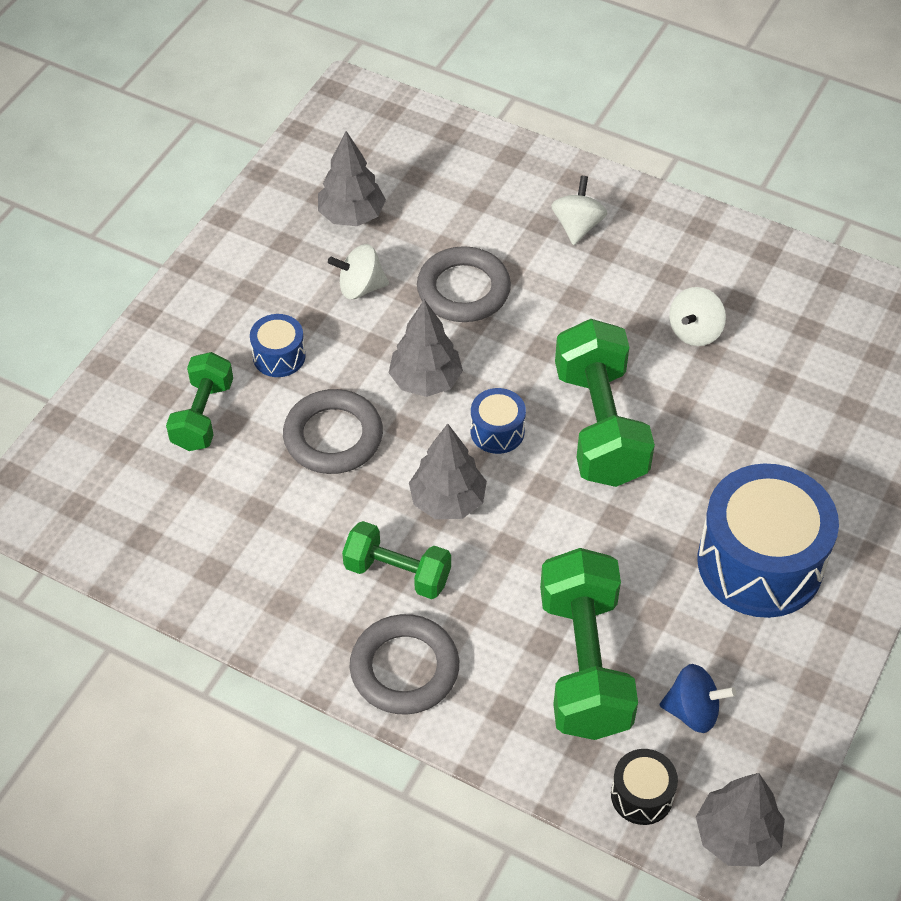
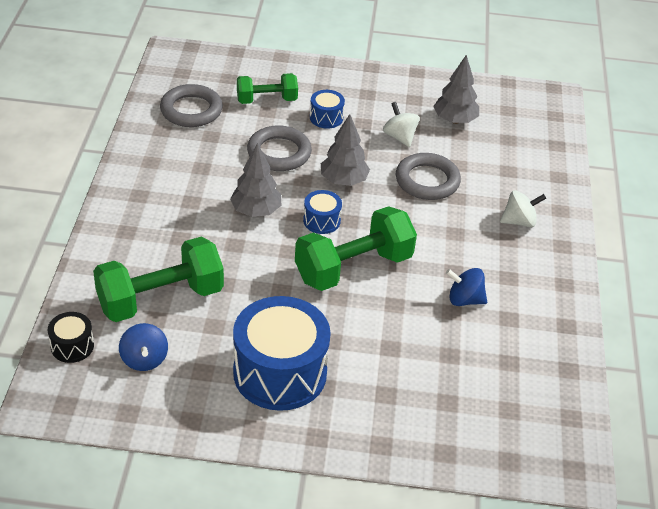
camera: 65 degrees right, 10 degrees down
(397, 573) = (193, 202): green dumbbell -> none
(404, 668) = (126, 220): grey ring -> grey ring (191, 110)
(694, 331) = (464, 299): white spinning top -> blue spinning top
(737, 836) = (56, 400): grey tree -> none

